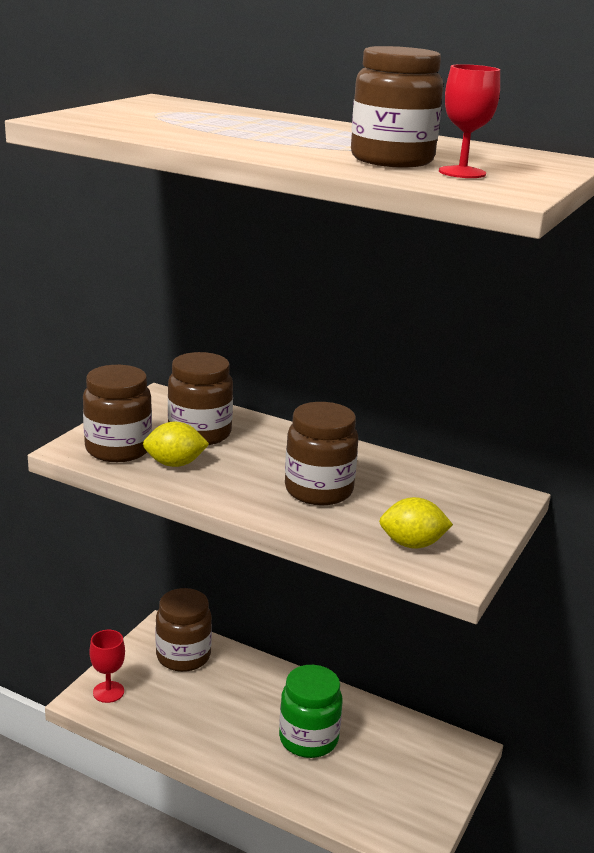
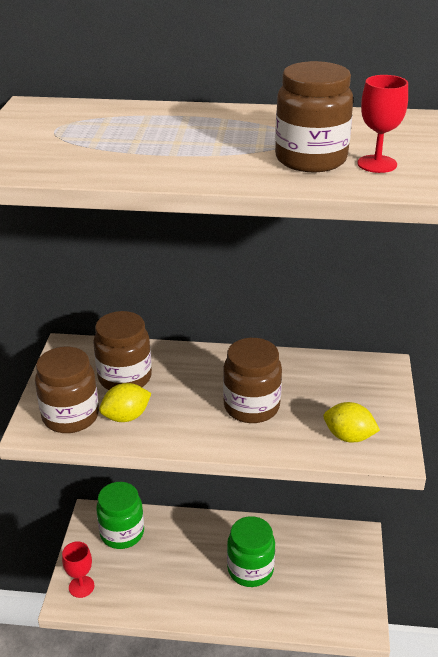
camera: 20 degrees left, 10 degrees up
(183, 656) = (122, 533): brown jar -> green jar
(412, 544) = (348, 436): yellow lemon -> yellow lemon turned 45 degrees clockwise

